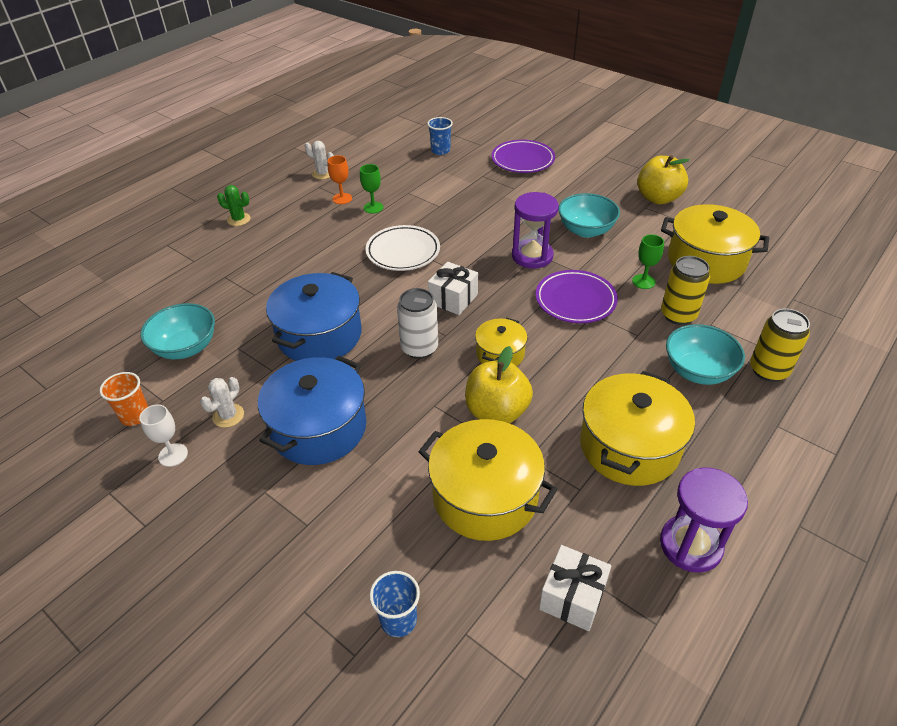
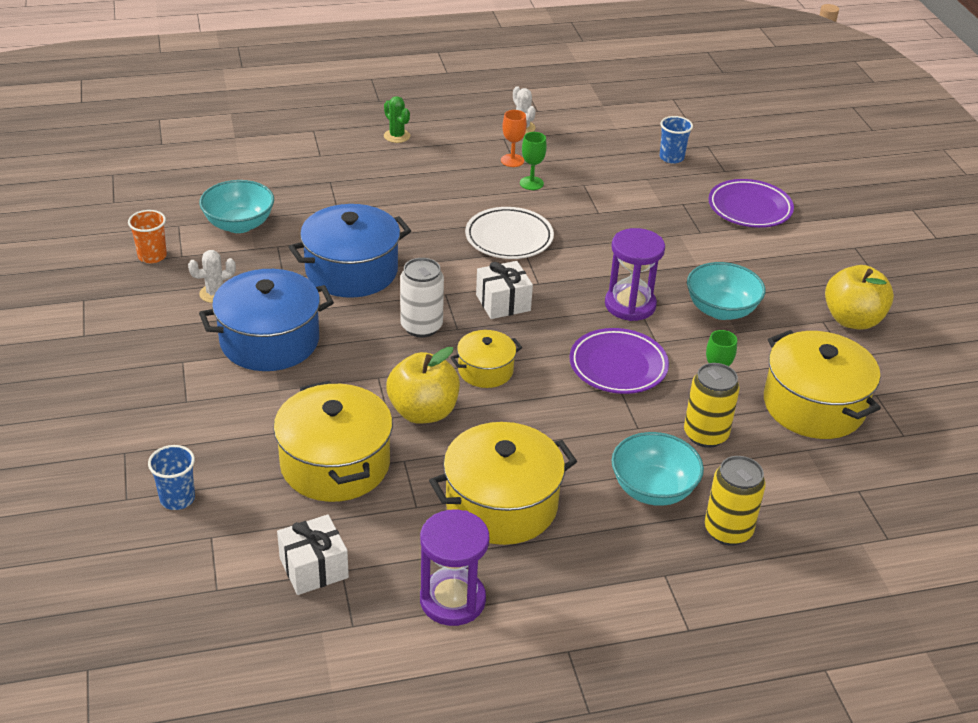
camera: 35 degrees right, 5 degrees down
(173, 455) = (149, 299): white goblet -> none

